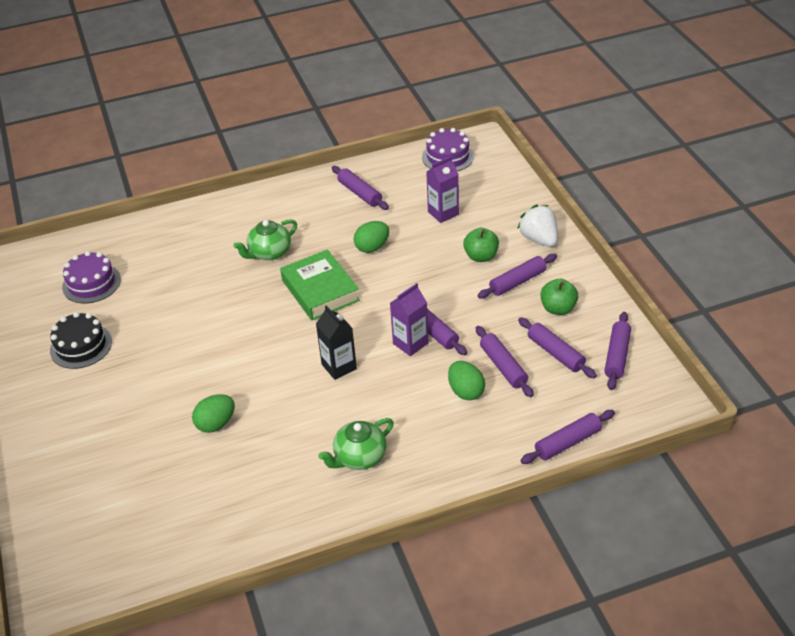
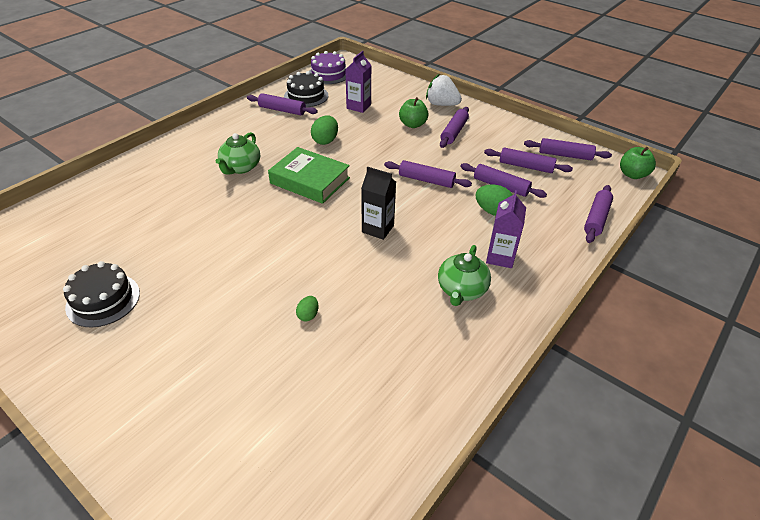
camera: 35 degrees left, 0 degrees up
(91, 283) = (74, 241): purple cake -> none
(216, 424) = (308, 315): green egg -> green egg, size x0.58
(399, 181) = (306, 96): none -> black cake
(410, 343) = (418, 193): purple carton -> purple carton (500, 257)
(558, 308) = (497, 140): green apple -> green apple (632, 174)
(617, 356) = (565, 155): purple rolling pin -> purple rolling pin turned 60 degrees counterclockwise

